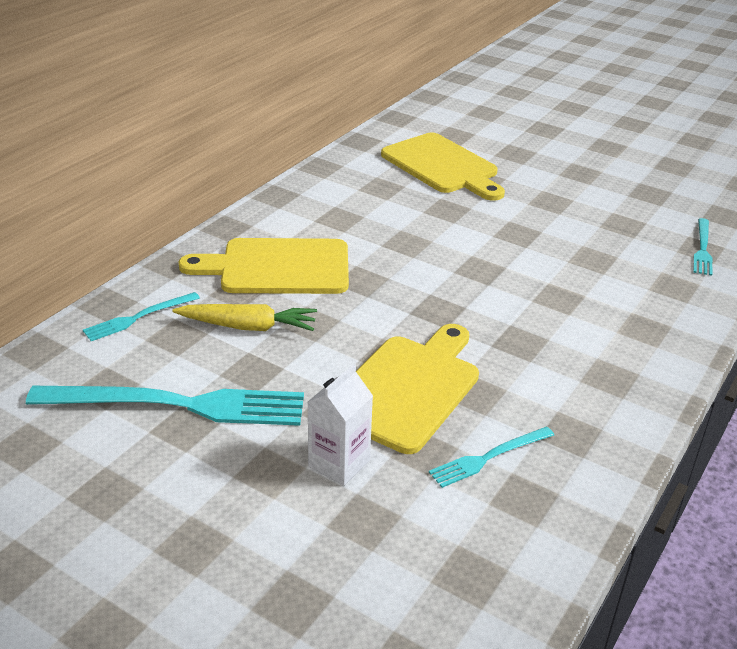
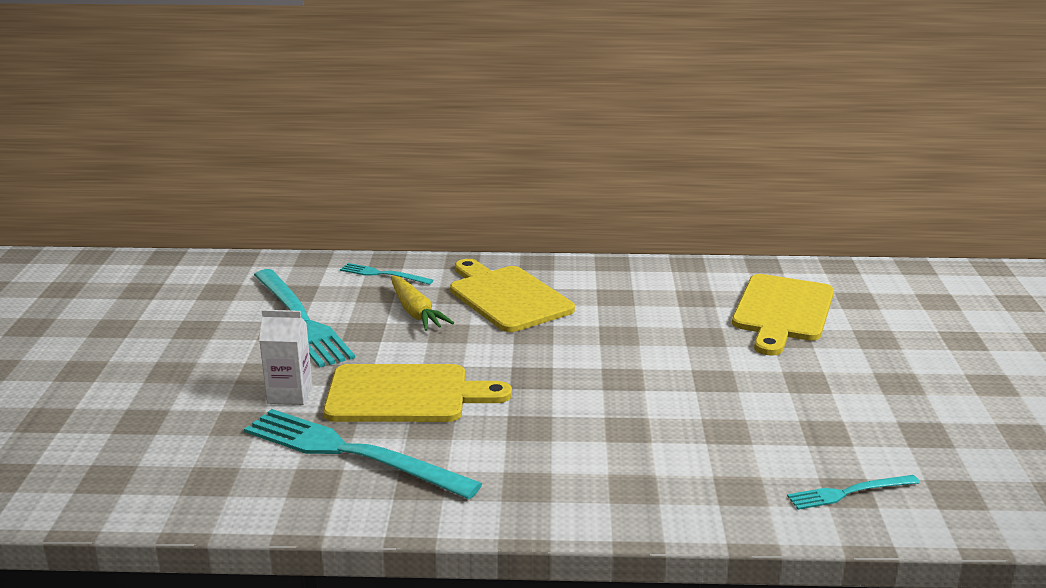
camera: 60 degrees right, 10 degrees down
(488, 458) = (351, 453): turquoise fork -> turquoise fork, size x2.02

